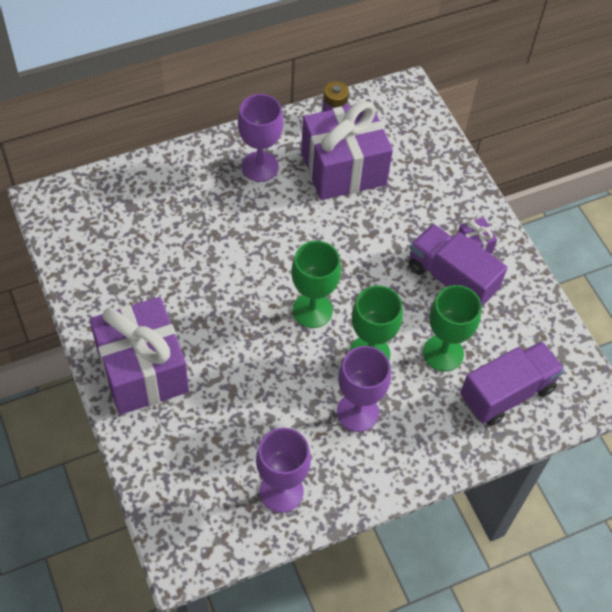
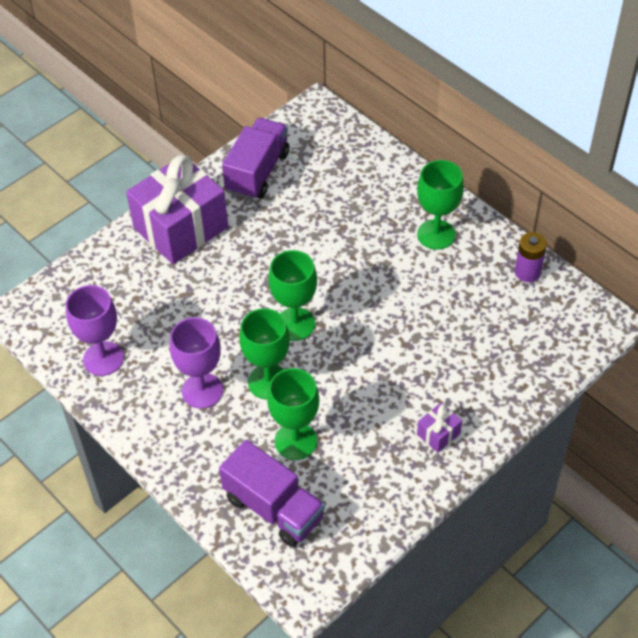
camera: 75 degrees right, 5 degrees down
(260, 166) = (436, 234): purple goblet -> green goblet
(343, 168) = (472, 298): purple gift -> none
(451, 279) = (386, 425): purple truck -> purple truck (257, 172)

